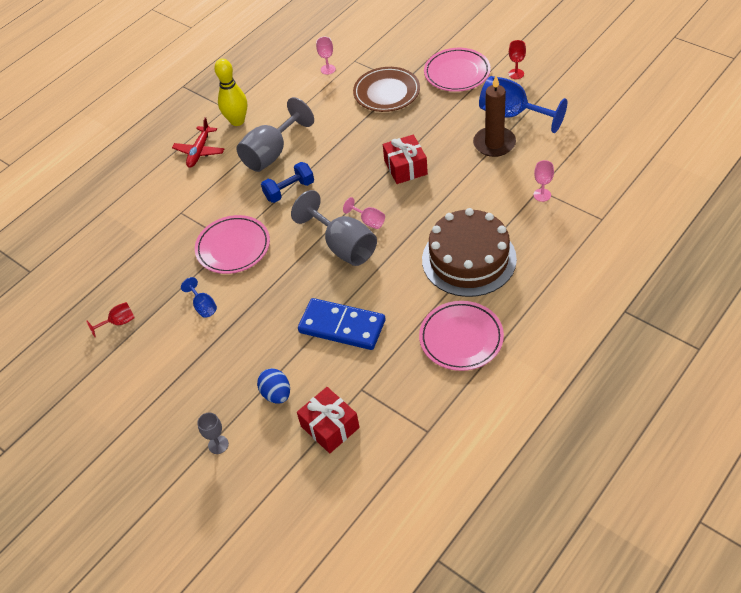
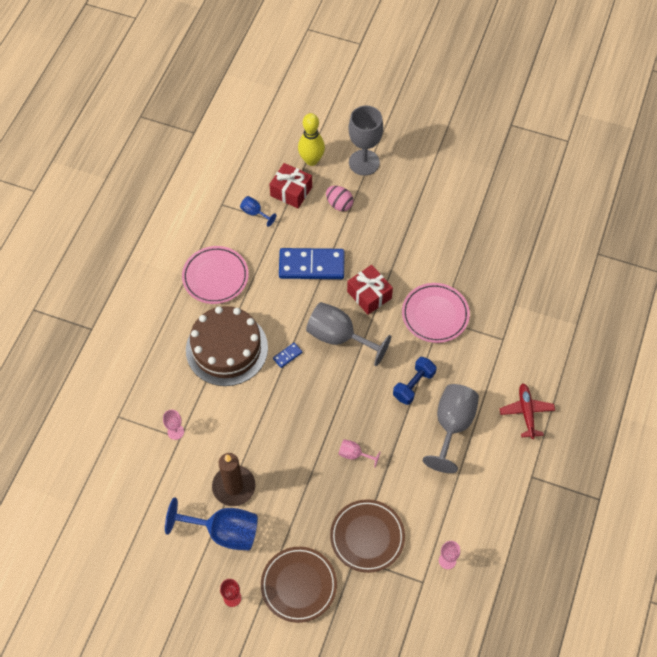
camera: 155 degrees right, 10 degrees up
(118, 322) = (491, 228): red goblet -> none
(203, 306) = (431, 257): blue goblet -> blue goblet (255, 213)
(218, 445) = (364, 162): grey goblet -> grey goblet, size x2.12
(237, 121) = (510, 461): yellow bowling pin -> yellow bowling pin (311, 160)
(276, 394) = (339, 204): blue egg -> pink egg
(368, 221) = (326, 368): pink goblet -> pink goblet (354, 454)
(405, 167) = (313, 437): red gift -> red gift (369, 295)
(405, 240) = (287, 355): none -> blue domino
(457, 73) = (298, 585): pink plate -> brown plate

